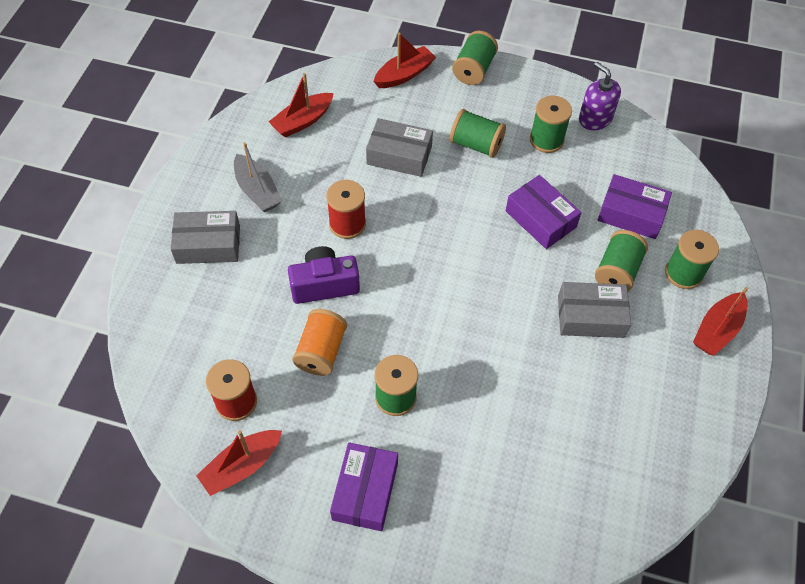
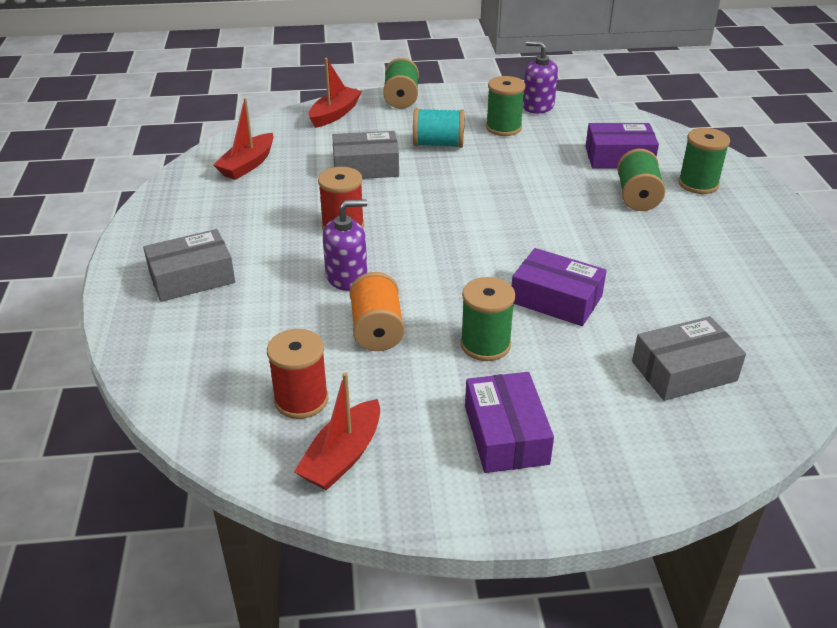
camera: 20 degrees left, 20 degrees down
(257, 190) = (226, 224): grey boat -> none
(324, 285) = (347, 277): purple camera -> purple soap dispenser
(476, 144) = (438, 144): green spool -> turquoise spool
(540, 219) = (538, 179): purple box -> purple box (556, 299)
(590, 316) = (638, 233): grey box -> grey box (684, 371)
(717, 330) = (760, 213): red boat -> none

